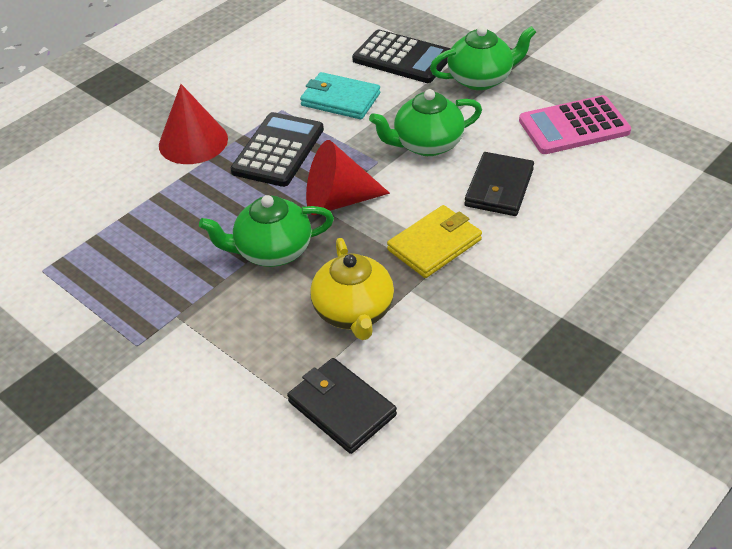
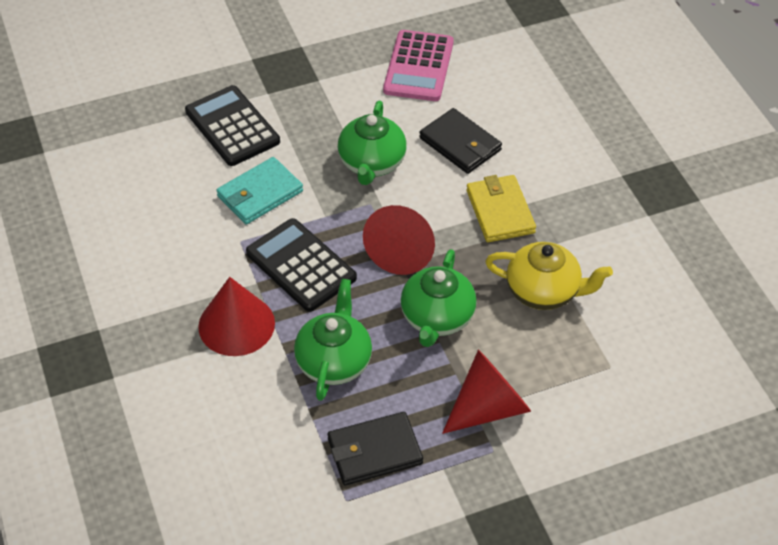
camera: 65 degrees left, 5 degrees up
(186, 324) = (489, 407): none -> red cone
(341, 408) = (639, 337): black wallet -> black wallet (374, 451)
(402, 58) = (232, 126): black calculator -> black calculator turned 90 degrees counterclockwise
(481, 79) = (309, 90): green teapot -> green teapot (334, 361)

